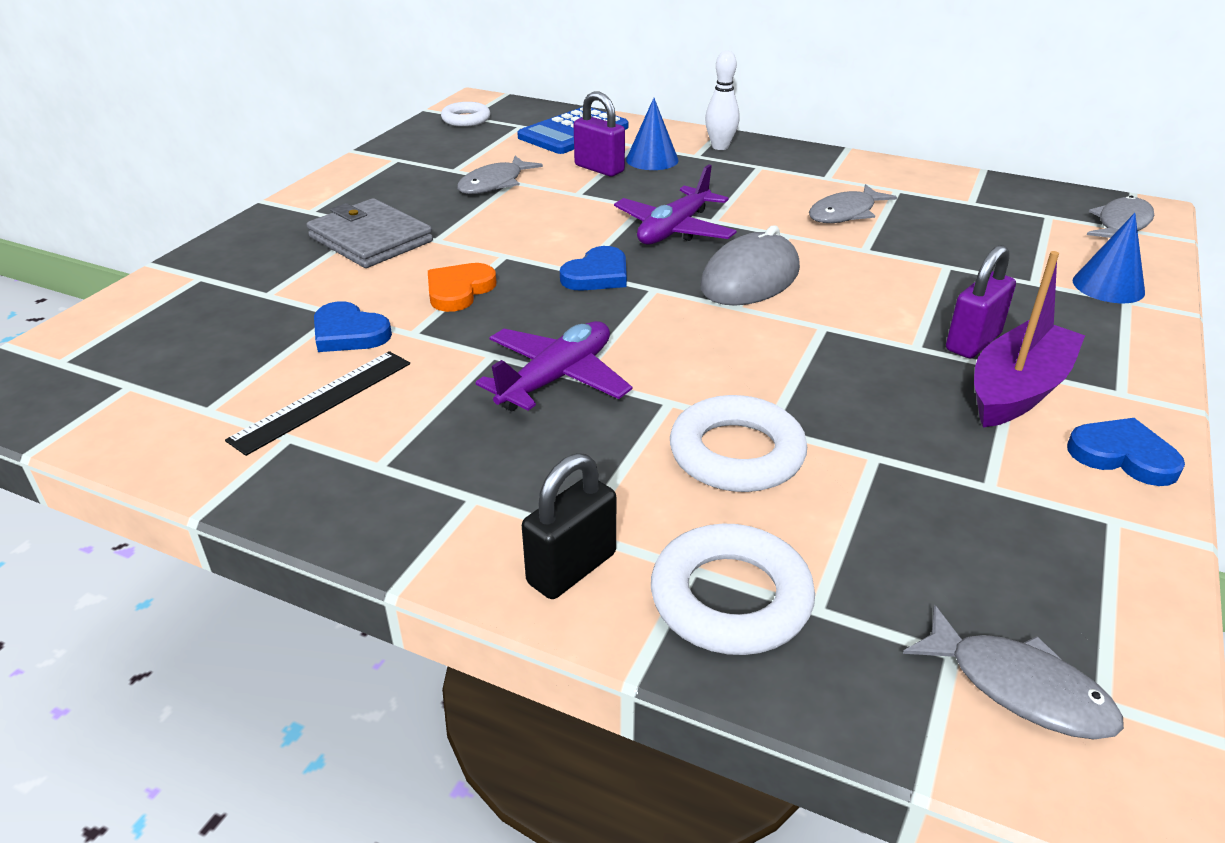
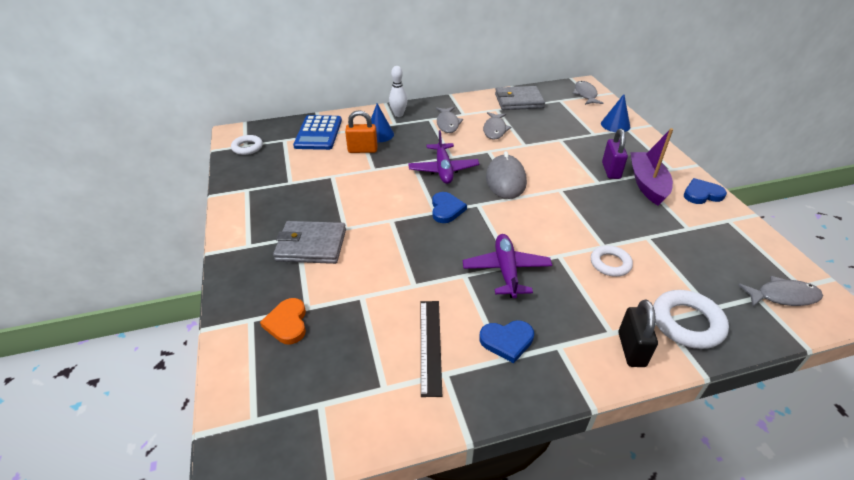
camera: 40 degrees left, 5 degrees up
(349, 333) = (385, 303): blue heart -> blue heart (507, 341)
(459, 290) = (400, 250): orange heart -> orange heart (287, 323)
(494, 184) = (324, 181): grey fish -> grey fish (447, 124)
(599, 169) = (362, 150): purple padlock -> orange padlock
(736, 453) = (610, 264): white ring -> white ring, size x0.65
(959, 192) = (519, 101): none -> grey wallet

